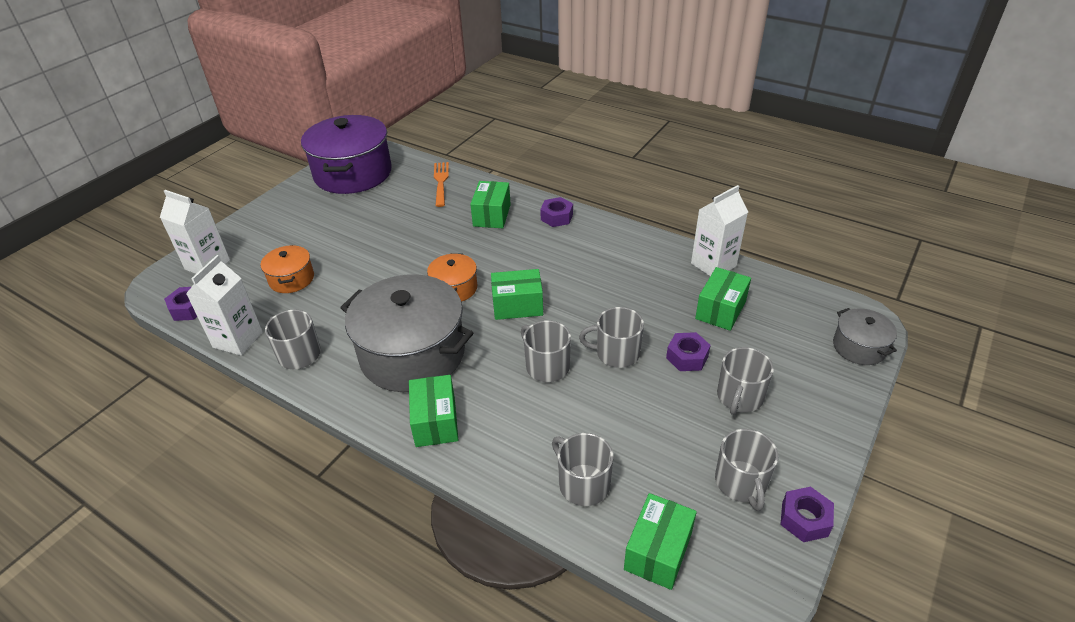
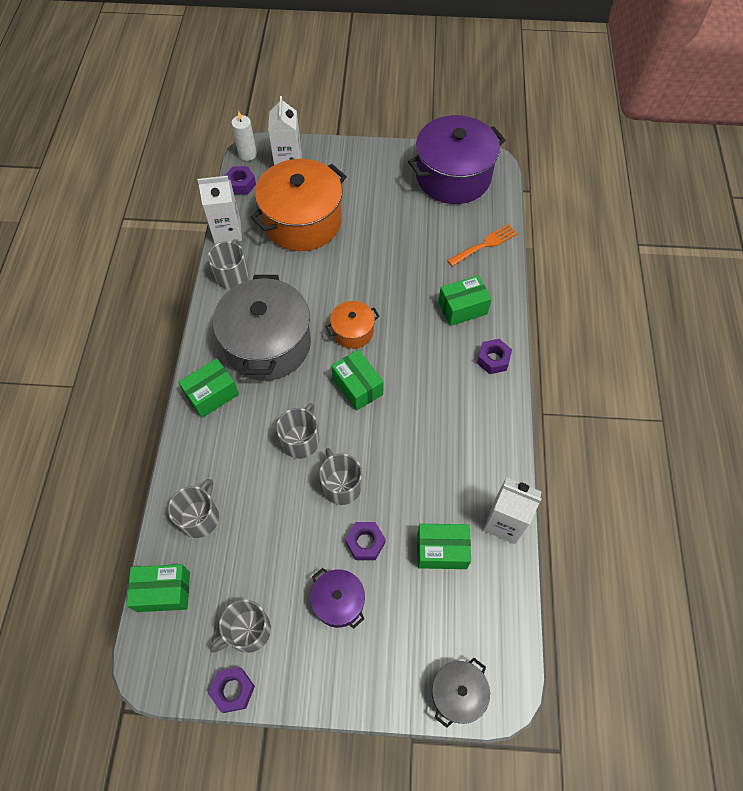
camera: 60 degrees right, 20 degrees up
(156, 290) = (247, 154): none -> white candle
(291, 279) = (302, 221): orange pot -> orange pot, size x2.08
(739, 397) = (338, 602): grey mug -> purple pot

